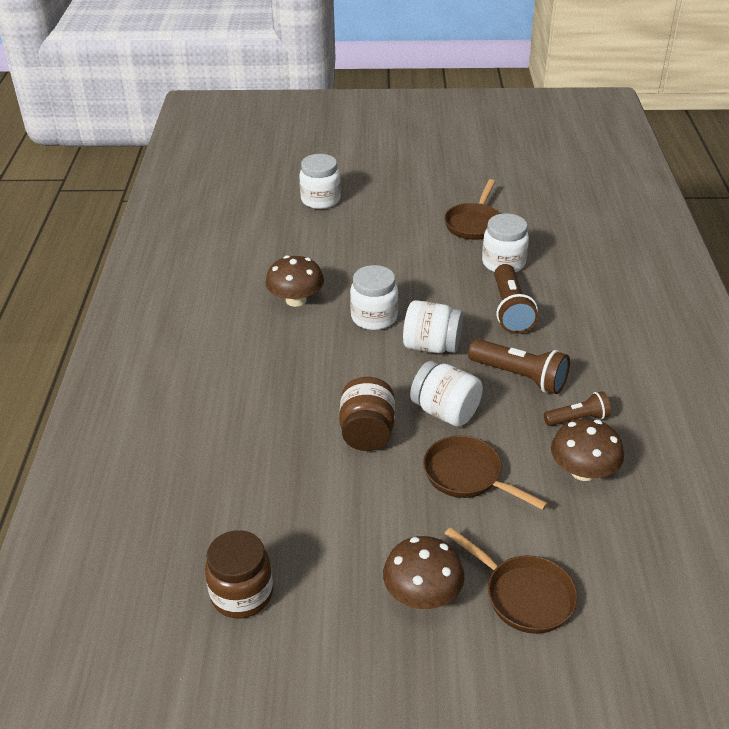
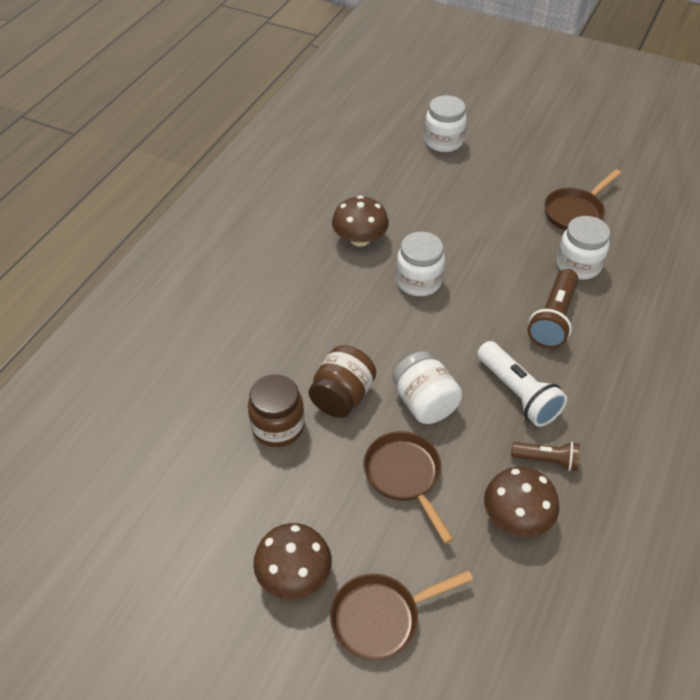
camera: 25 degrees right, 10 degrees up
(242, 594) = (150, 507): brown jar -> brown jar (278, 427)
(431, 346) = (453, 330): white jar -> none
(520, 376) = (518, 393): brown flashlight -> white flashlight
(523, 595) = (381, 617): brown pan -> brown pan turned 90 degrees clockwise

